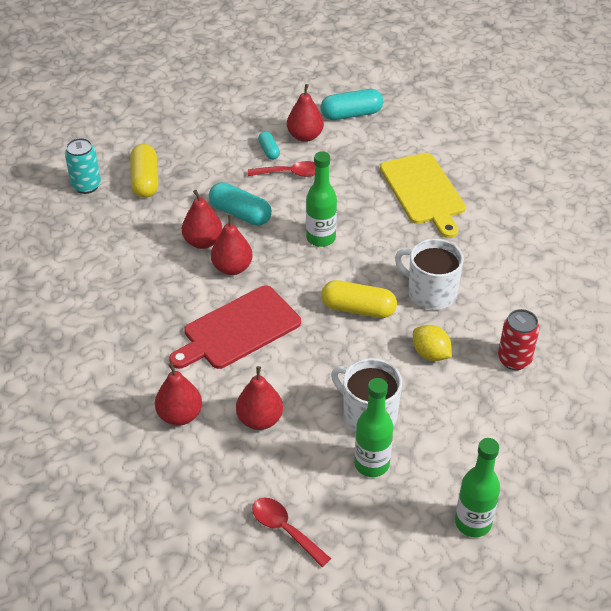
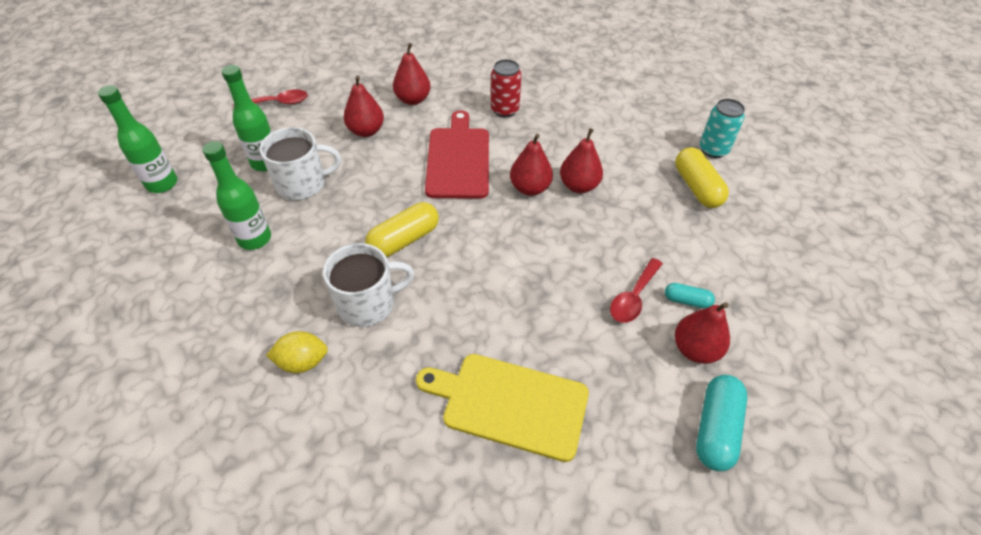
camera: 125 degrees right, 5 degrees up
(145, 180) = (696, 187): yellow capsule -> yellow capsule turned 45 degrees clockwise
(240, 214) = (597, 227): turquoise capsule -> none
(321, 238) = (514, 266): green bottle -> green bottle (255, 239)
(430, 354) = (307, 256): yellow lemon -> yellow lemon (302, 362)
(514, 359) = (233, 310): red can -> red can (504, 110)

